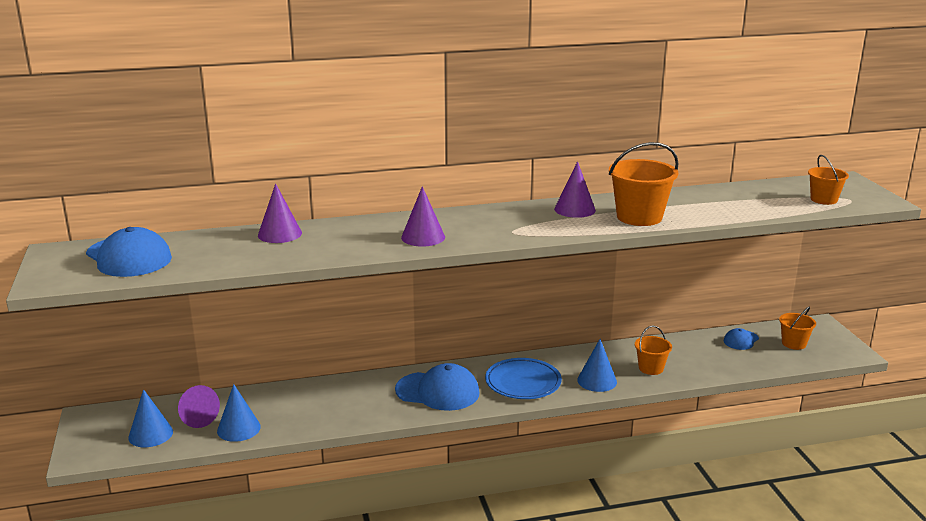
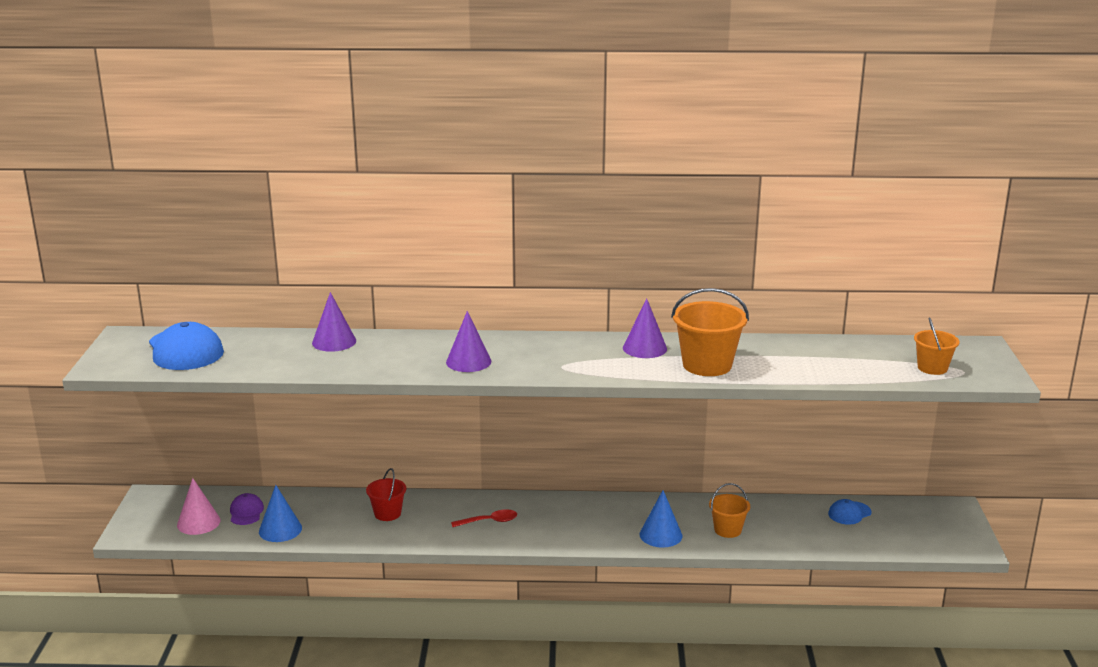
camera: 15 degrees right, 0 degrees up
(150, 434) = (198, 522): blue cone -> pink cone
(196, 417) = (246, 512): purple cone -> purple cap
(338, 398) = (387, 513): none -> red bucket
(438, 391) = (489, 521): blue cap -> red spoon
(523, 382) = (581, 525): blue plate -> none
(794, 343) = (909, 526): orange bucket -> none

